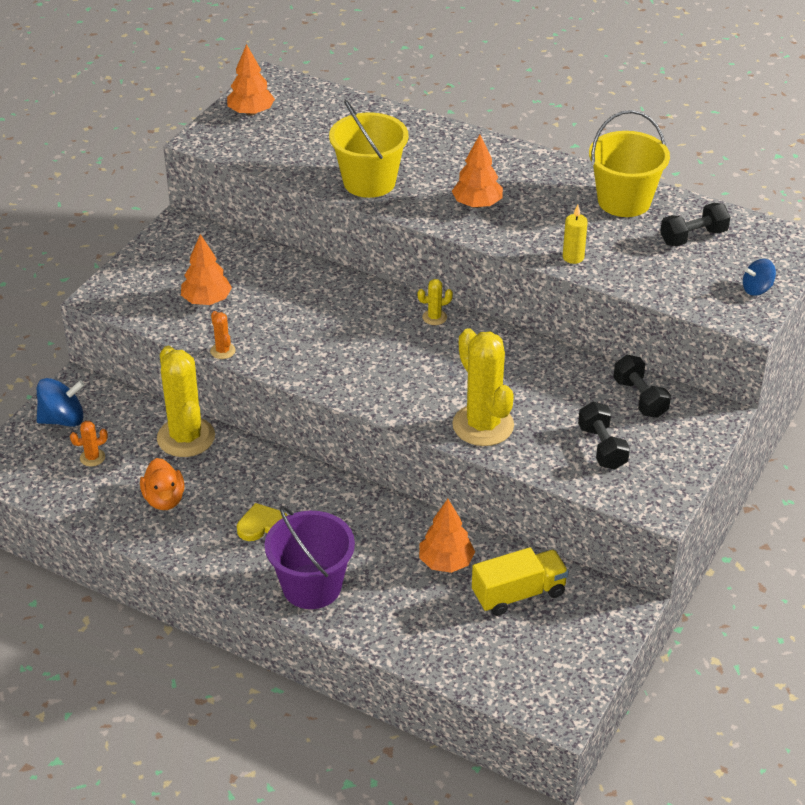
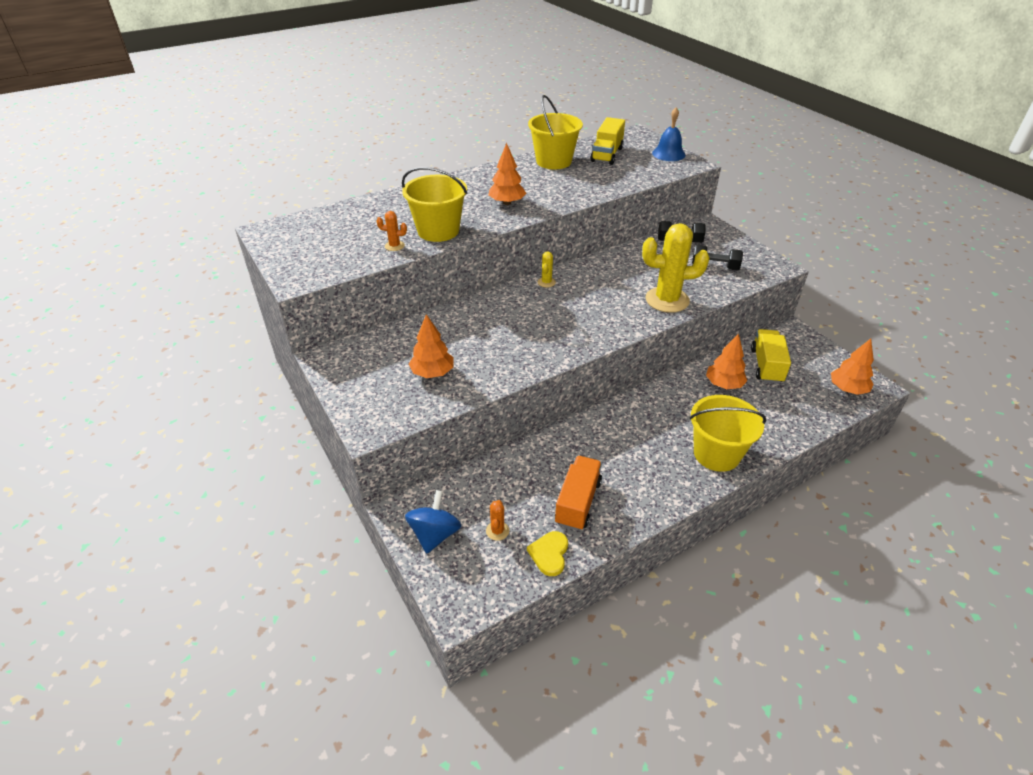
camera: 60 degrees left, 0 degrees up
(164, 499) = (578, 502): orange duck -> orange truck
(186, 437) = (516, 465): yellow cactus -> none
(223, 351) = (500, 384): orange cactus -> orange cactus (394, 246)
(251, 112) = (293, 250): orange tree -> orange tree (847, 389)
(262, 525) = (639, 457): yellow heart -> yellow heart (549, 554)
(312, 586) = (716, 454): purple bucket -> yellow bucket
(573, 257) = (592, 191): yellow candle -> none
(693, 237) = (607, 154): black dumbbell -> yellow truck
(757, 289) = (668, 154): blue spinning top -> blue bell

